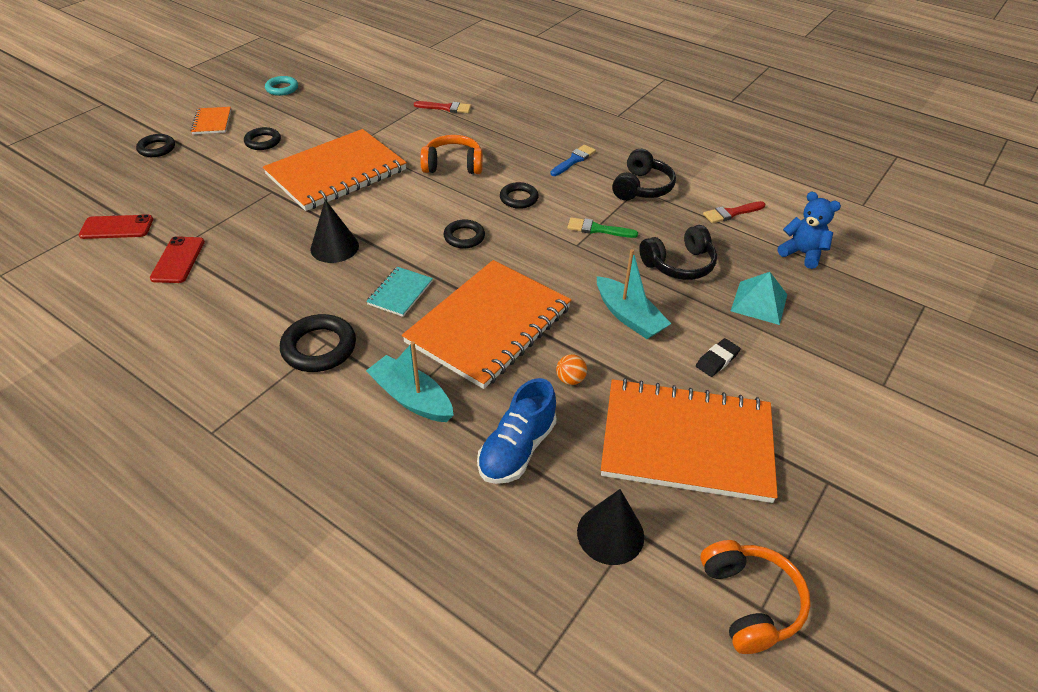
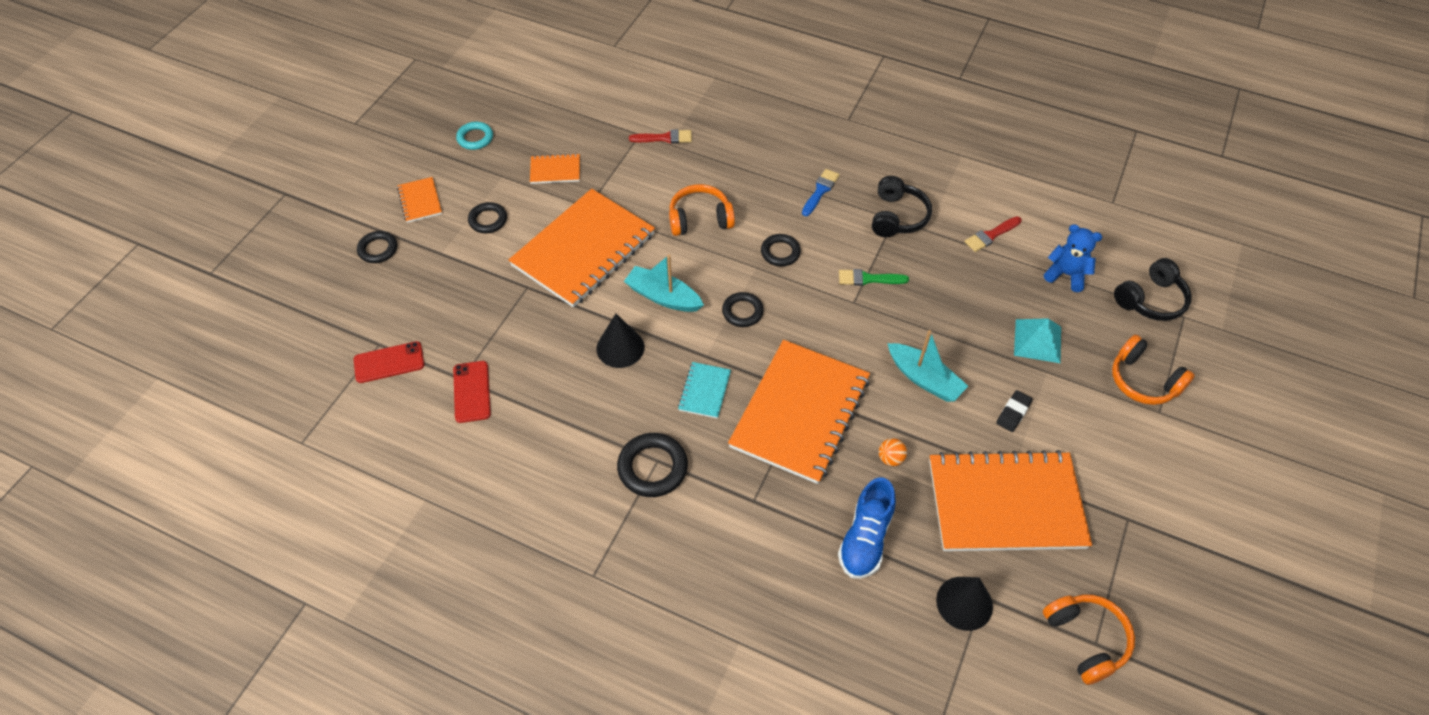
camera: 10 degrees left, 10 degrees up
(339, 117) = (555, 170): none -> orange notebook
(411, 398) = (756, 505): turquoise boat -> turquoise boat (663, 297)
(679, 264) = (955, 308): black headphones -> black headphones (1150, 300)
(869, 353) = (1143, 380): none -> orange headphones

